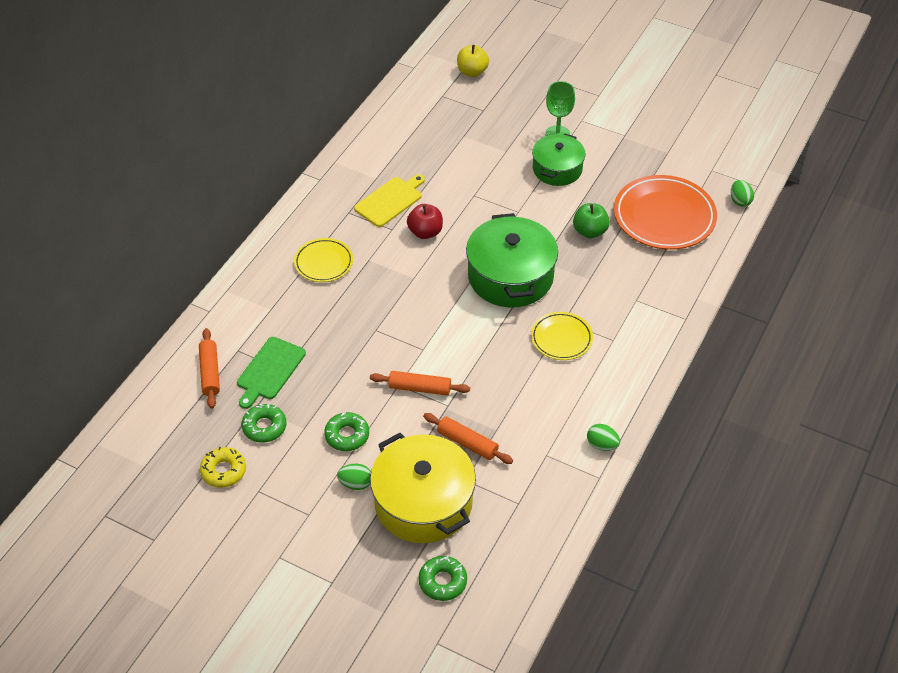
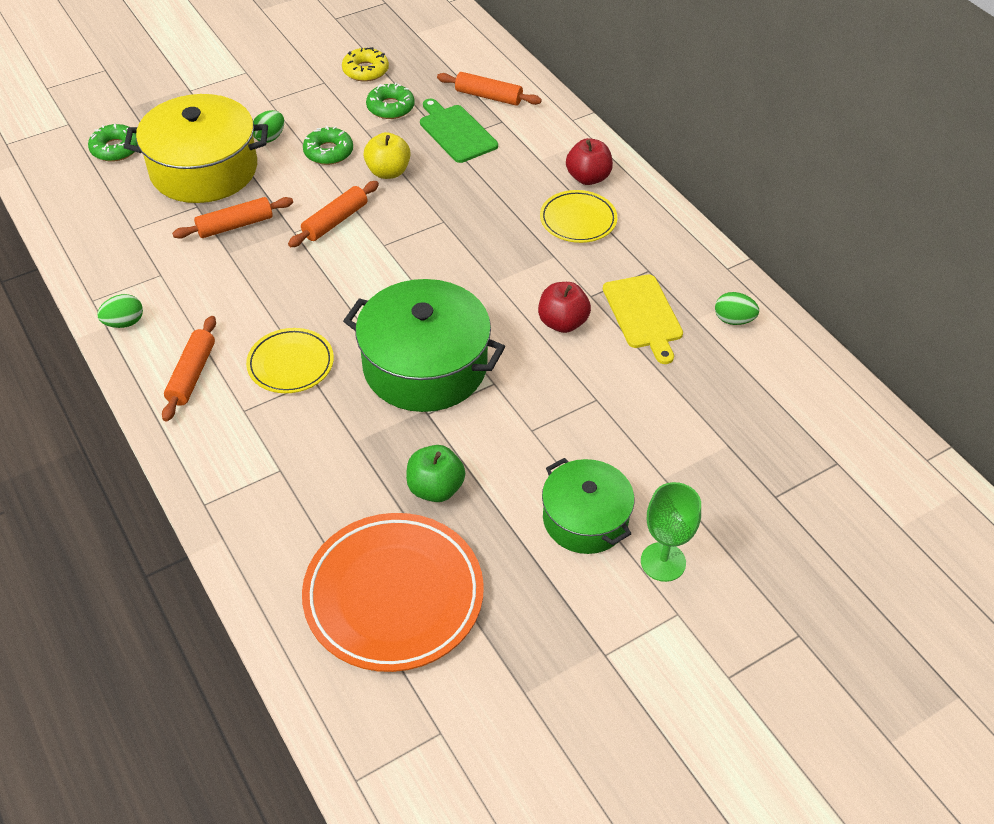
camera: 120 degrees right, 0 degrees up
(274, 275) = (588, 178): none -> red apple
(472, 72) = (881, 528): yellow apple -> yellow apple (388, 172)
(610, 381) = (192, 374): none -> orange rolling pin
(740, 201) = (345, 726): green egg -> green egg (733, 320)

